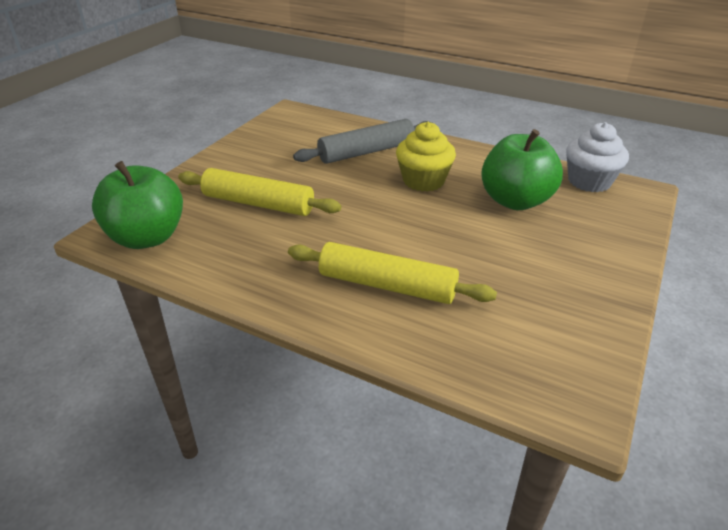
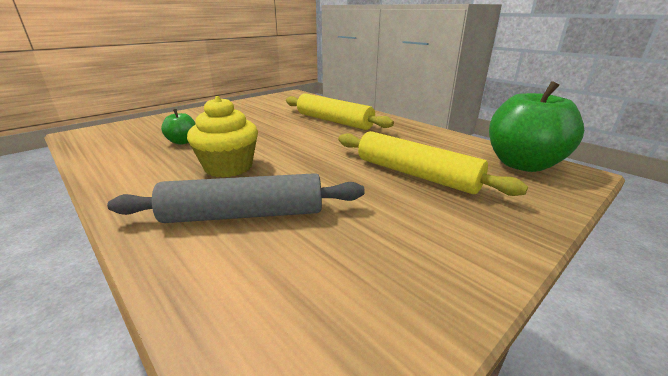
camera: 160 degrees left, 10 degrees down
(515, 201) = (183, 142): green apple -> green apple, size x0.48
(589, 181) = (96, 144): white cupcake -> none

